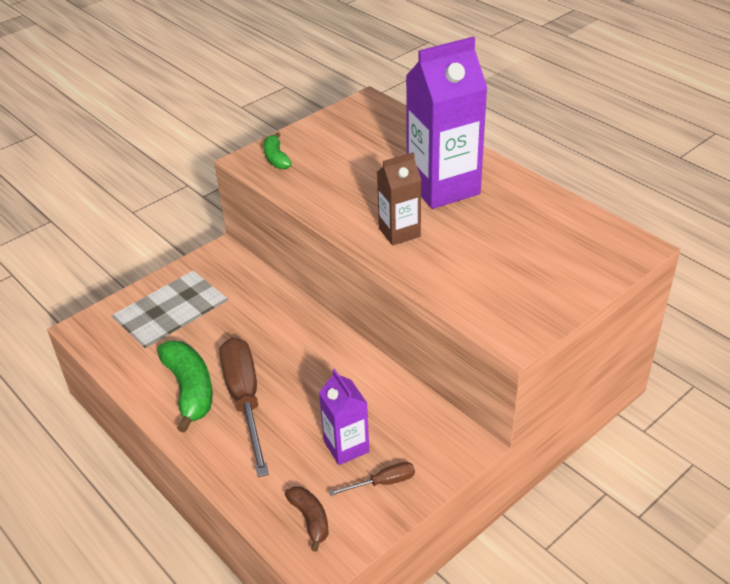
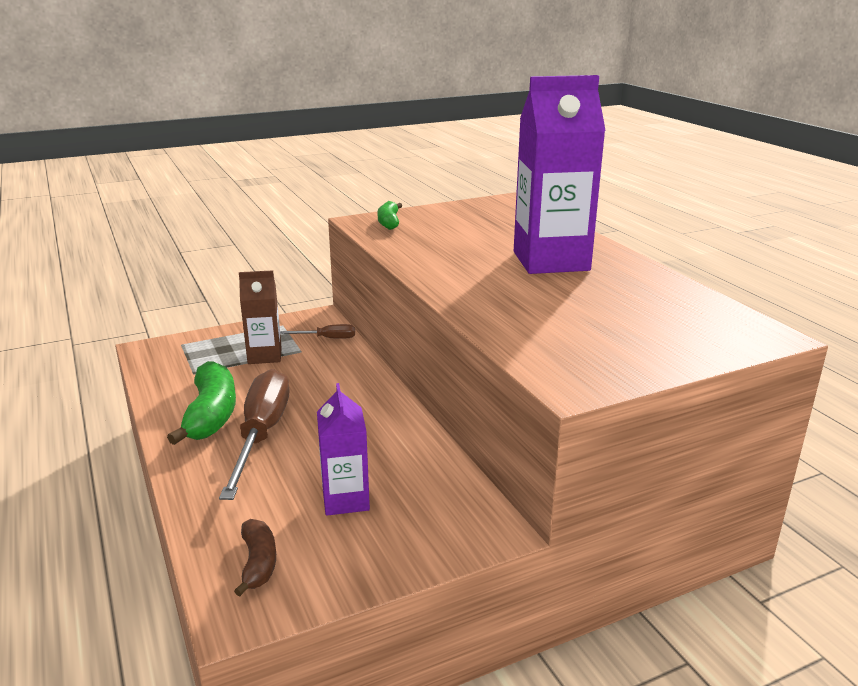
camera: 15 degrees right, 15 degrees down
(382, 483) = (367, 545): brown screwdriver -> brown screwdriver (327, 338)
(399, 232) = (481, 285): brown carton -> brown carton (264, 356)

